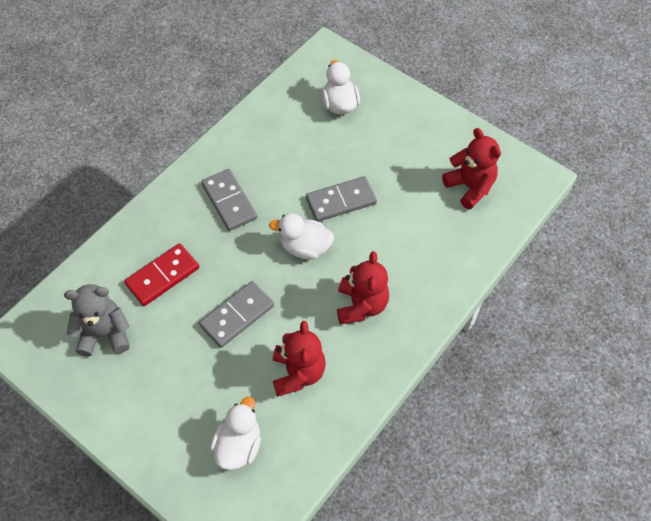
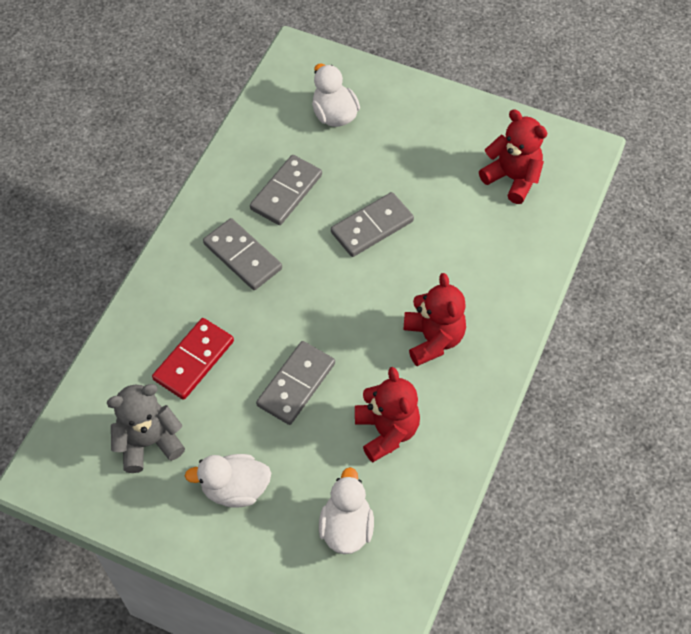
camera: 15 degrees left, 0 degrees up
(281, 158) = (286, 192): none -> grey domino
(305, 247) = (348, 289): white duck -> white duck (235, 489)

